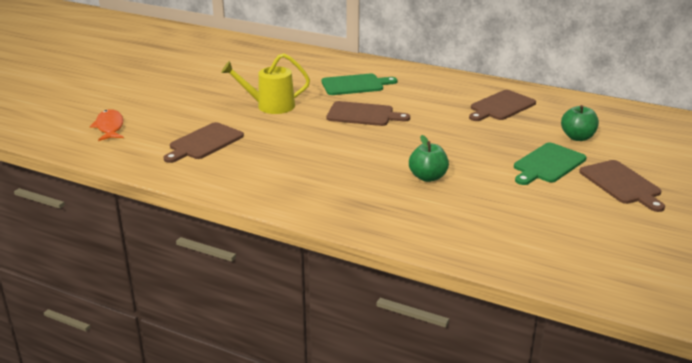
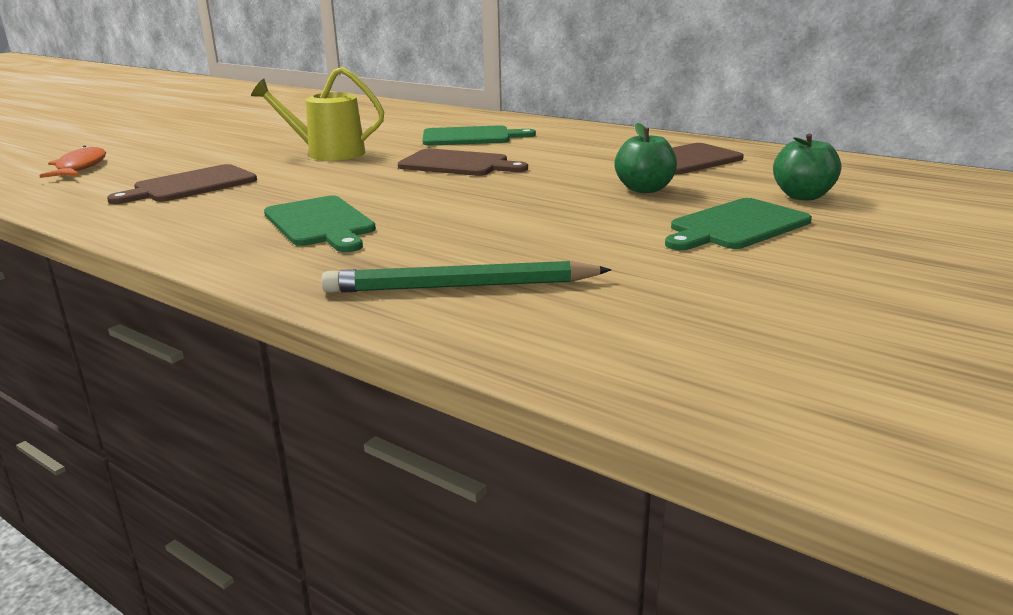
camera: 10 degrees right, 5 degrees down
(314, 174) = (320, 223): none -> green cutting board
(423, 217) = (460, 286): none -> green pencil
(428, 177) = (508, 234): green apple -> green apple (644, 189)
(621, 184) = (874, 256): brown cutting board -> none

